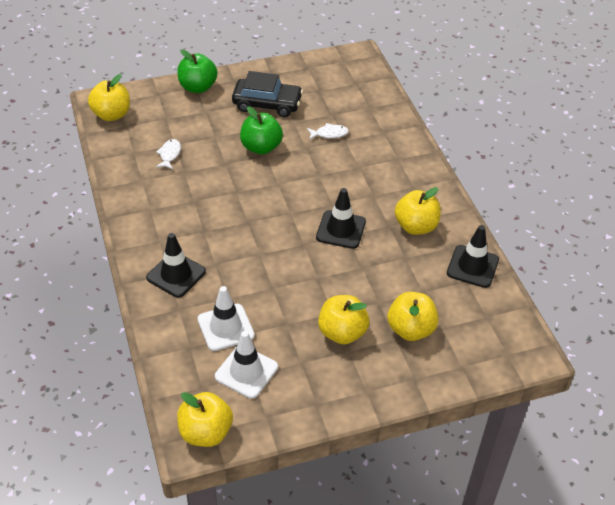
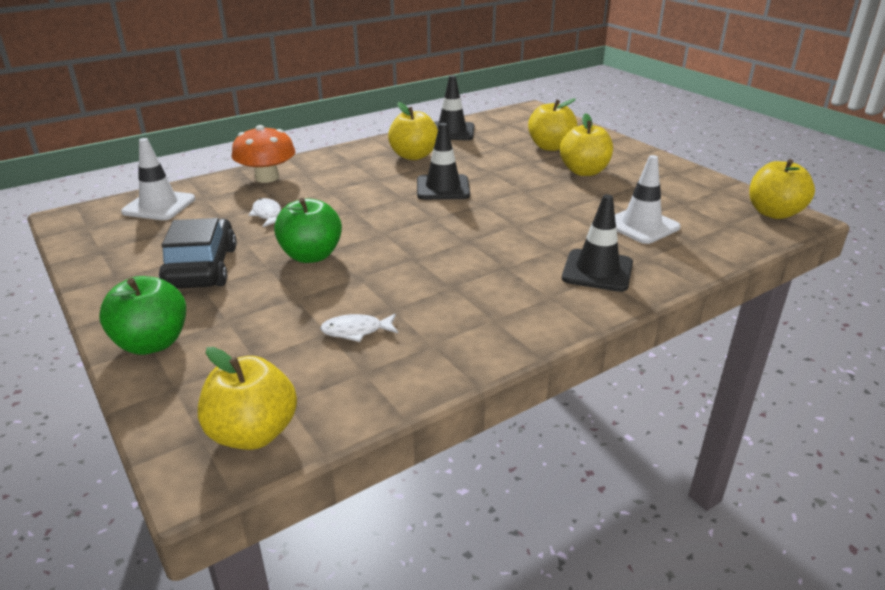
camera: 105 degrees left, 15 degrees down
(246, 372) = (682, 206): white traffic cone -> white traffic cone (159, 206)
(395, 138) = (267, 177): none -> orange mushroom

